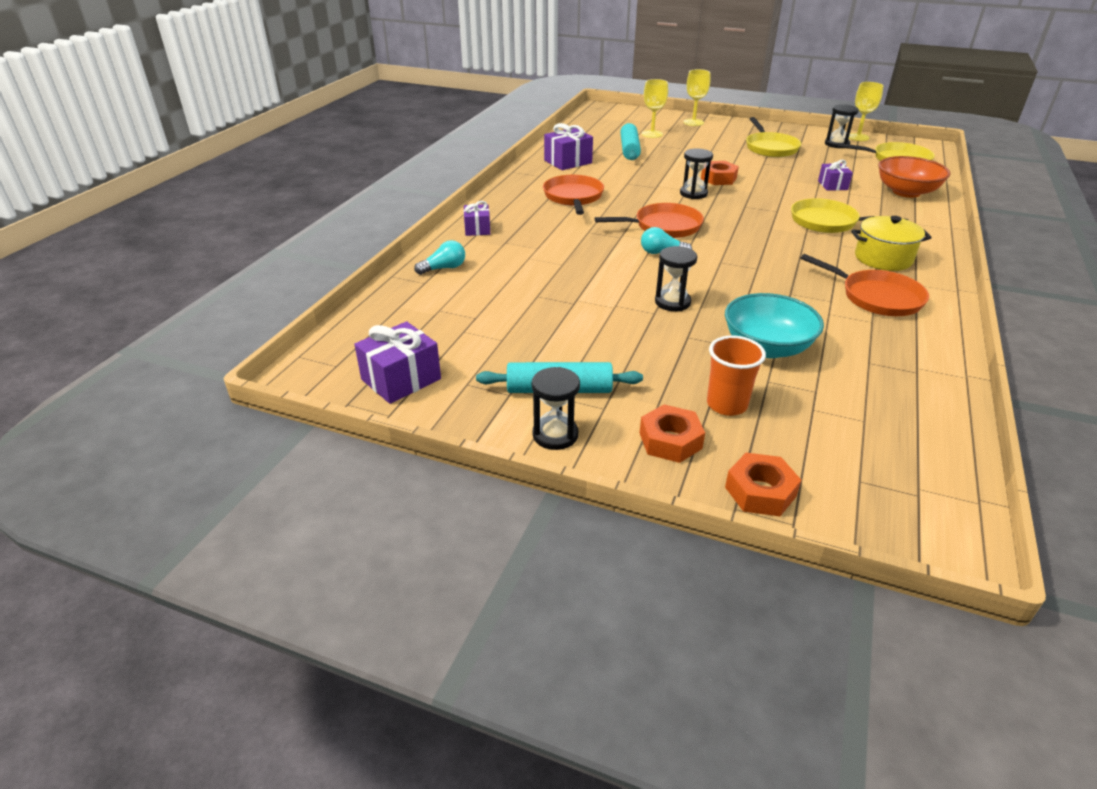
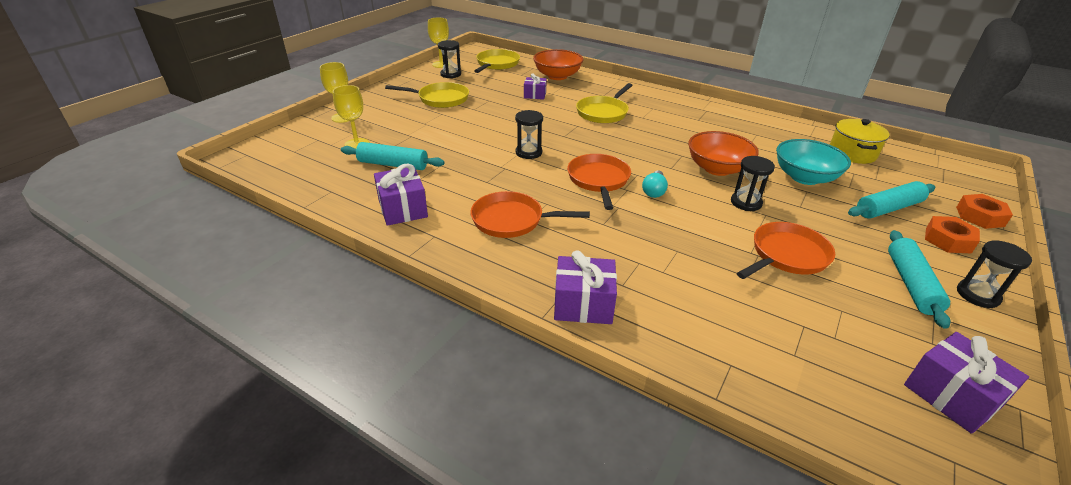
camera: 80 degrees left, 0 degrees up
(444, 268) = (692, 343): turquoise light bulb -> none
(477, 229) = (583, 304): purple gift -> purple gift, size x1.58
(718, 178) = (498, 134): orange nut -> none
(726, 404) = (888, 208): orange cup -> turquoise rolling pin
(741, 288) = (717, 169): none -> orange bowl
(876, 297) = (723, 125): orange pan -> orange pan (786, 255)
(883, 258) = (665, 109): yellow pot -> yellow pot (852, 153)

